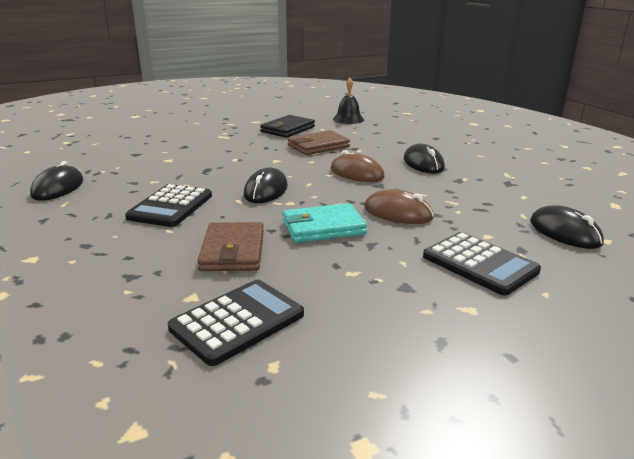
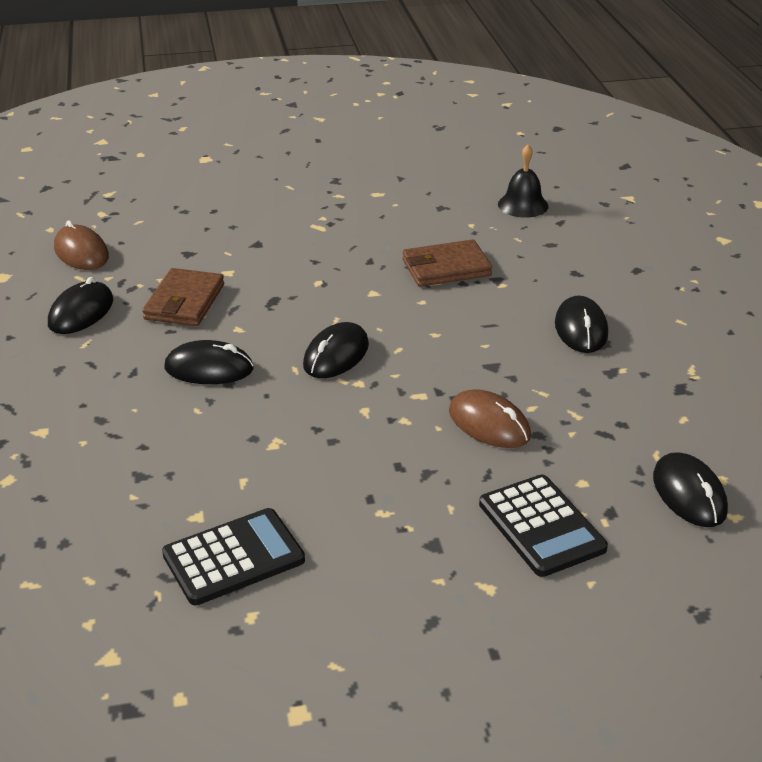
camera: 15 degrees right, 10 degrees up
(171, 207) = (209, 368): black calculator -> black mouse
(233, 251) = (260, 457): brown wallet -> brown wallet (184, 302)
(287, 129) = (418, 221): black wallet -> none
(323, 227) = (381, 435): turquoise wallet -> none
(357, 173) = (473, 337): brown mouse -> brown mouse (81, 252)

